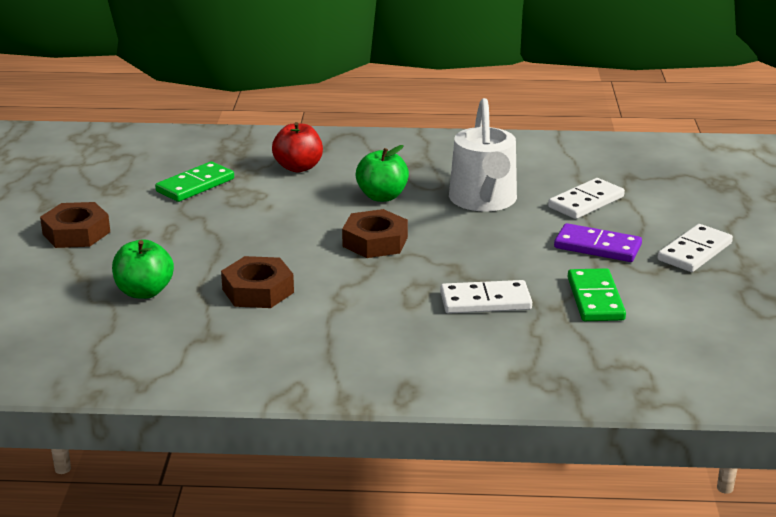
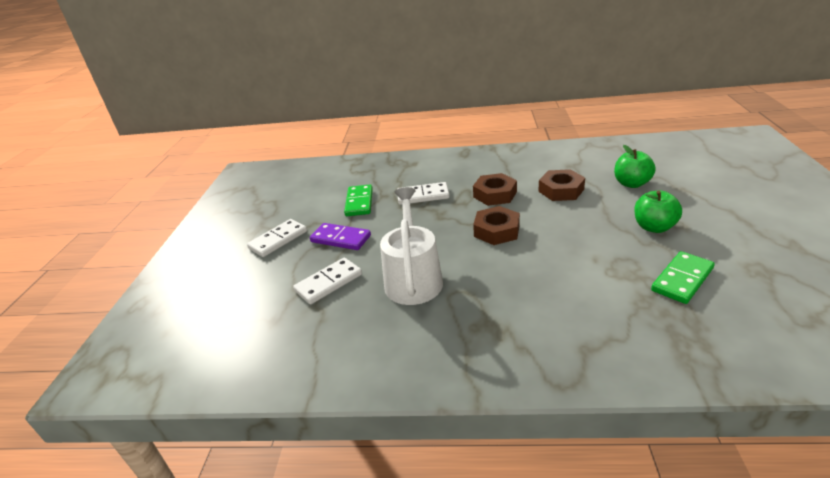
camera: 175 degrees left, 5 degrees up
(76, 233) = (730, 220): brown nut -> brown nut (495, 194)
(298, 167) = (596, 313): red apple -> none
(382, 196) = (501, 277): green apple -> green apple (654, 227)

